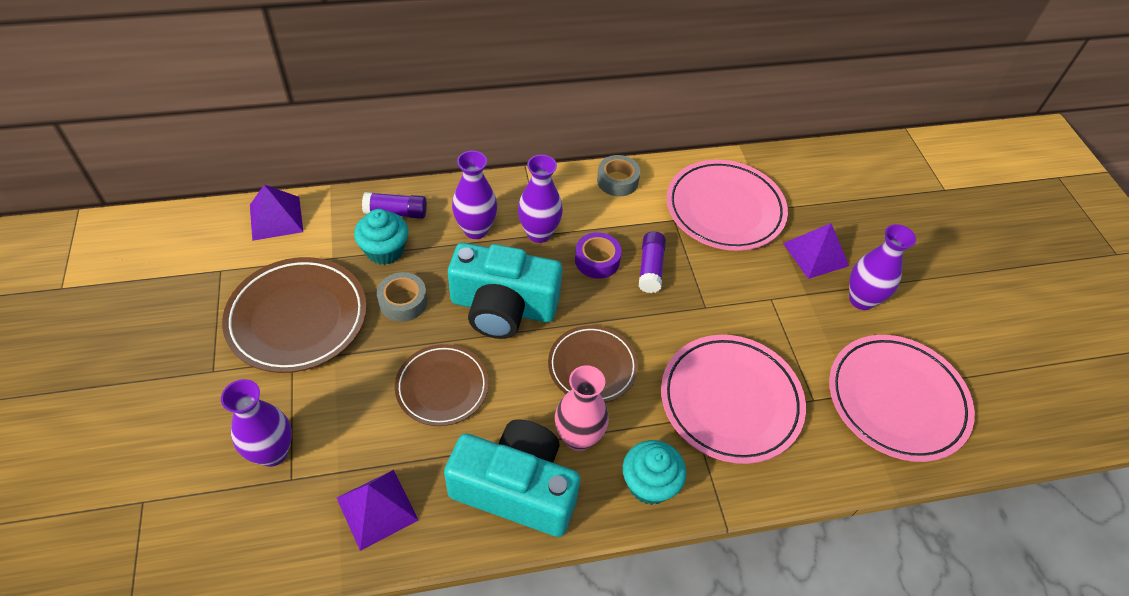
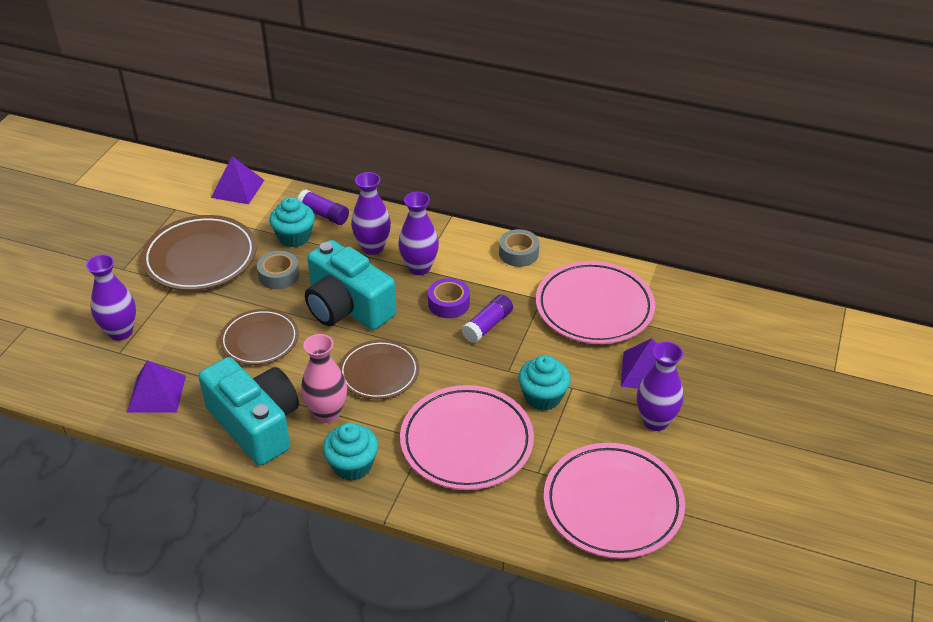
camera: 35 degrees right, 10 degrees down
(756, 320) = (543, 397): none -> turquoise cupcake

